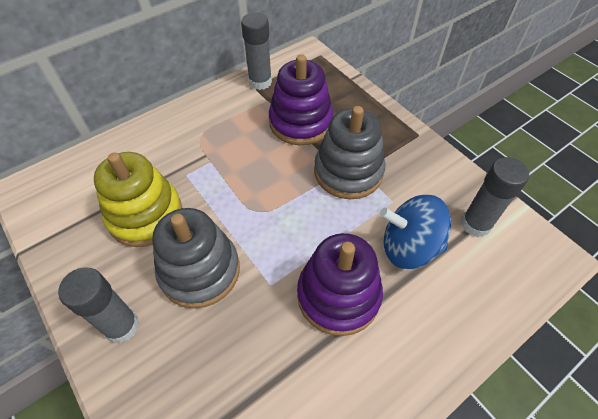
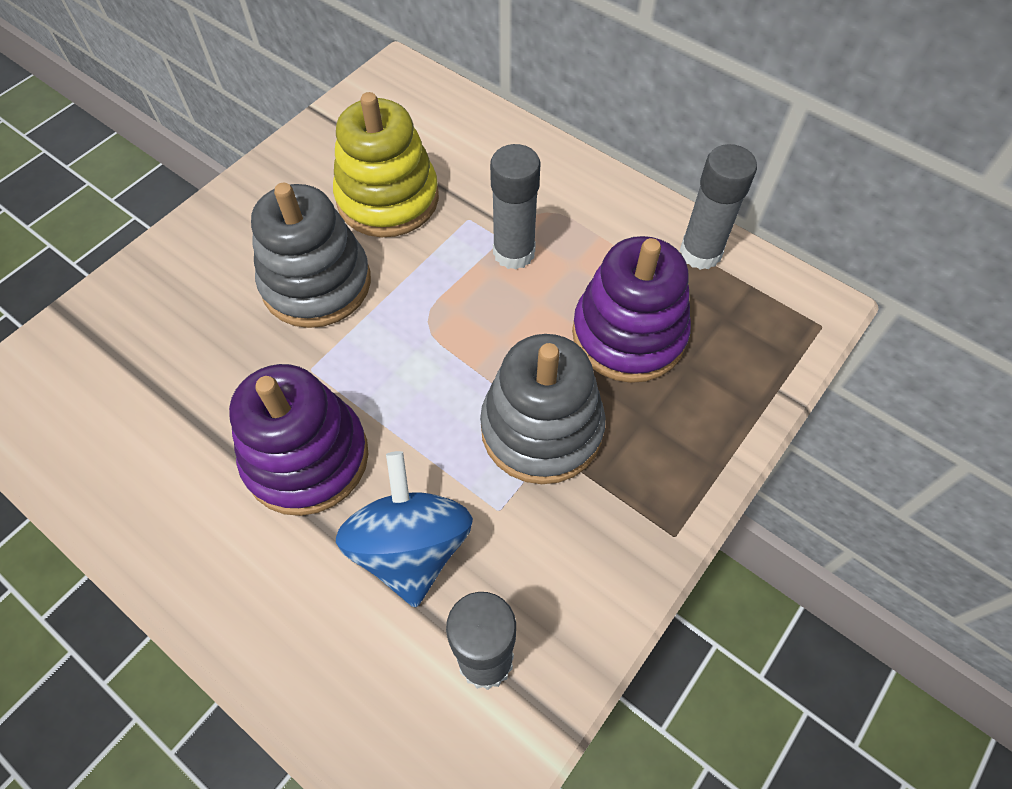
camera: 75 degrees right, 5 degrees up
(122, 326) = (231, 232): grey glue stick -> grey glue stick (514, 252)

